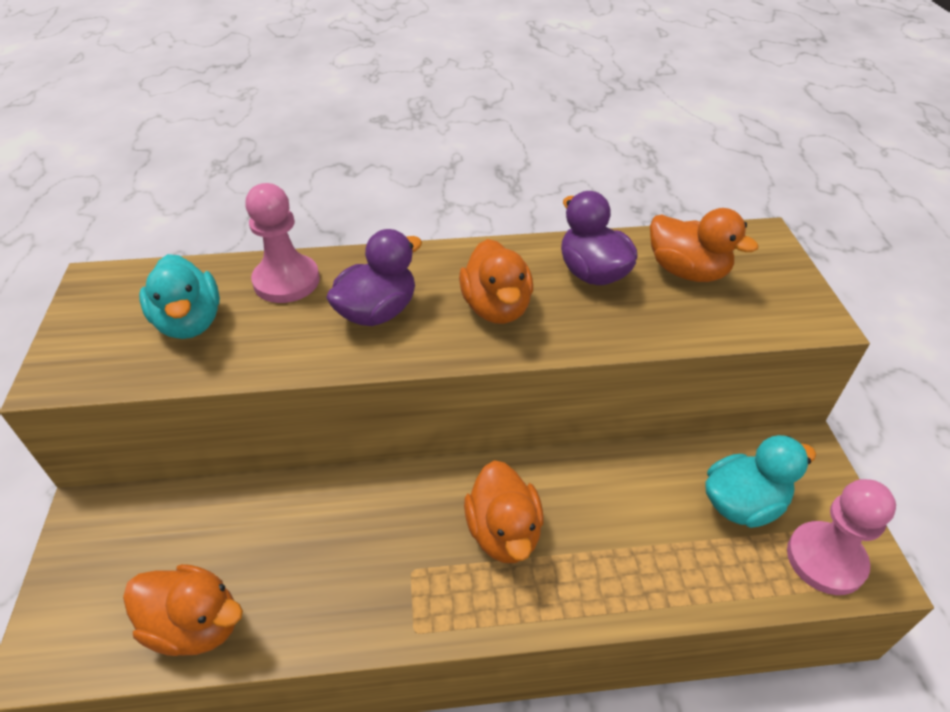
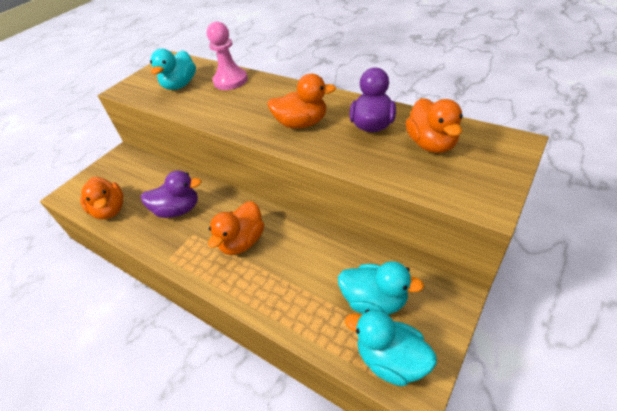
camera: 45 degrees right, 0 degrees up
(377, 312) = (249, 106): purple duck -> purple duck (178, 210)
(496, 308) = (302, 123): orange duck -> orange duck turned 120 degrees counterclockwise
(825, 559) = (391, 360): pink pawn -> turquoise duck

